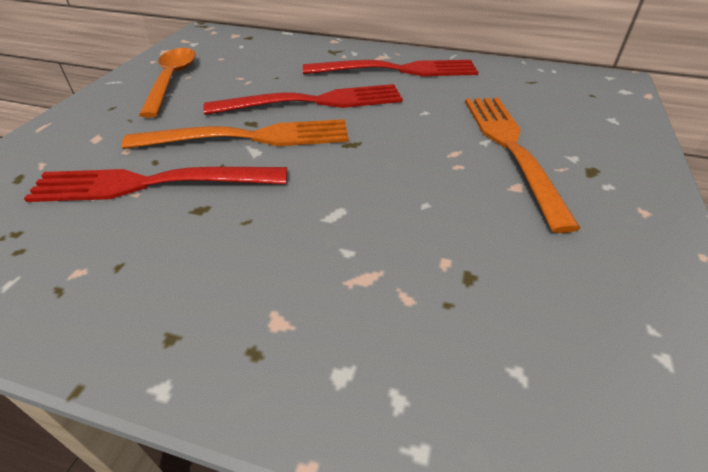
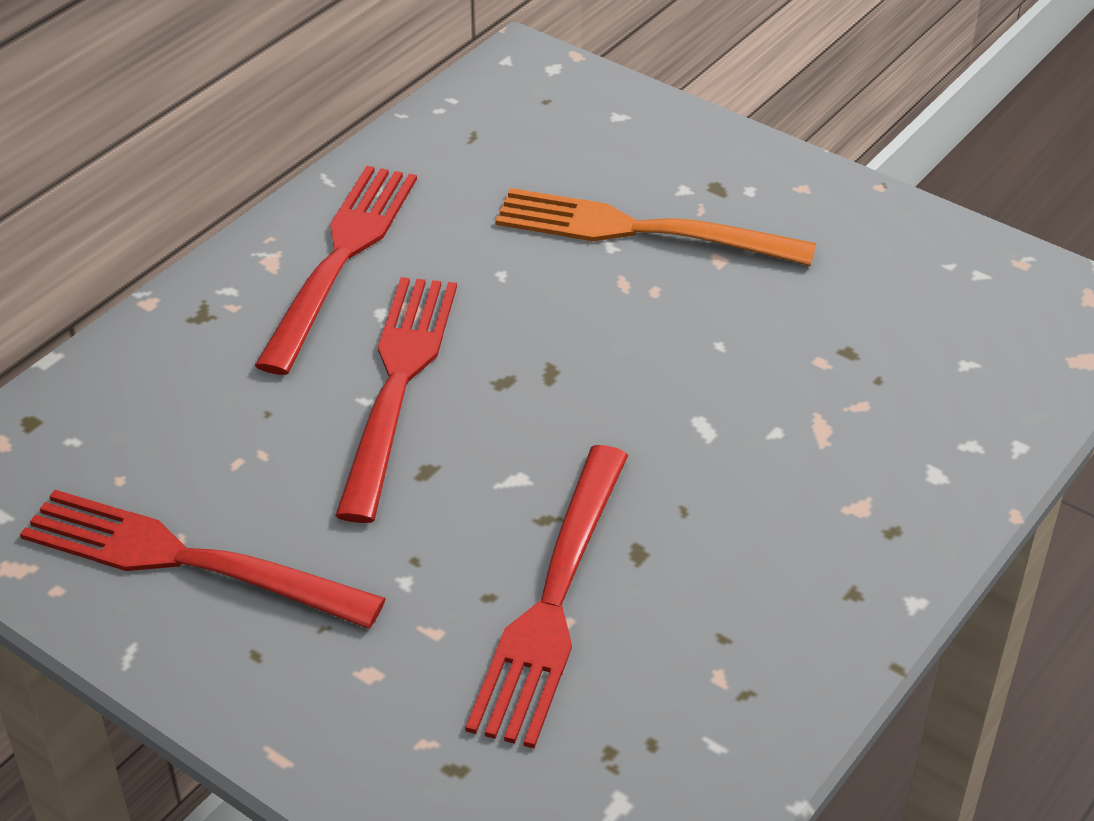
camera: 70 degrees left, 0 degrees up
(172, 80) = (186, 560): orange spoon -> red fork
(250, 137) = (474, 478): orange fork -> none

